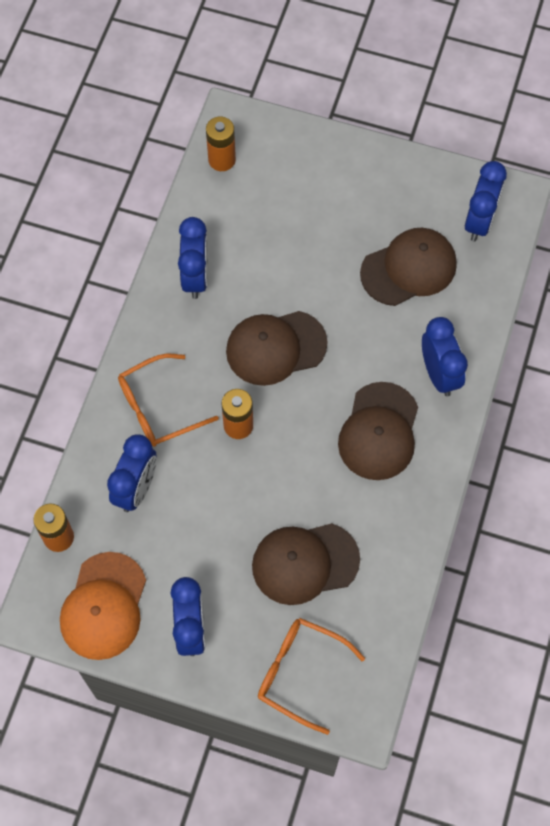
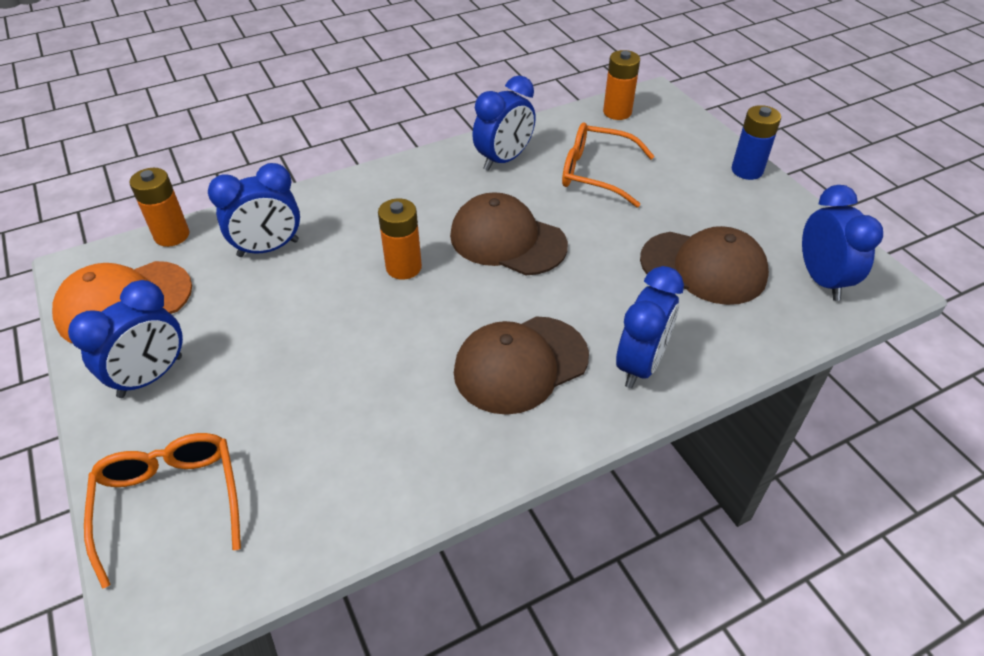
camera: 45 degrees right, 20 degrees down
(158, 407) = (361, 213): orange glasses -> orange glasses (596, 173)
(305, 563) = (310, 411): brown cap -> none
(360, 153) = (747, 170): none -> blue battery
(479, 221) = (821, 280): blue clock -> blue clock turned 75 degrees counterclockwise

